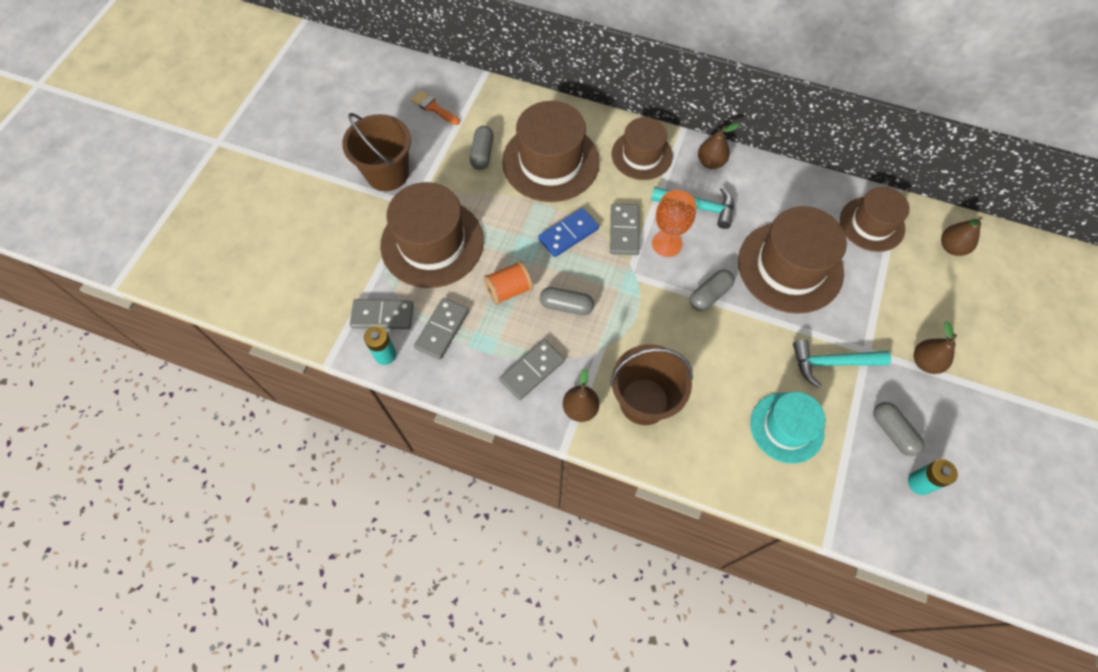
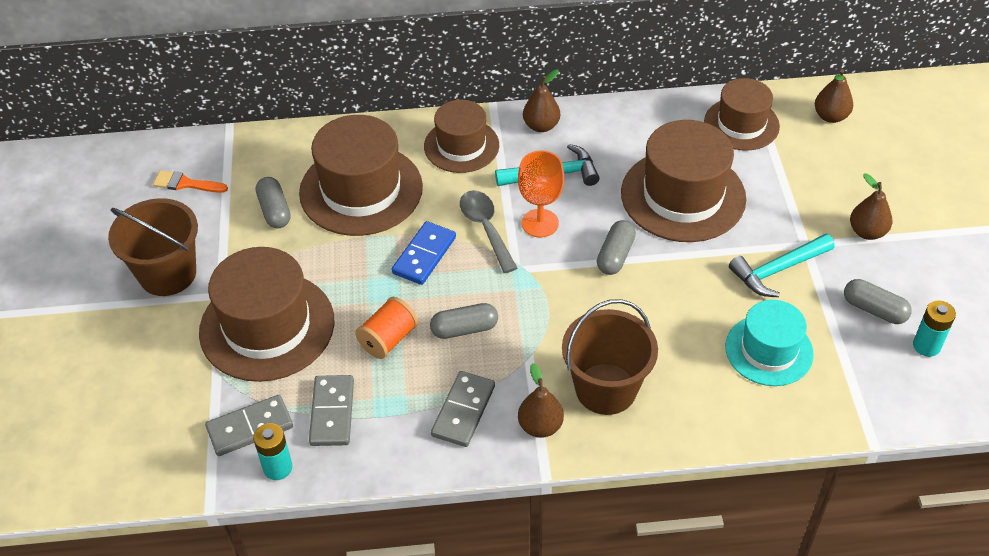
camera: 25 degrees left, 15 degrees down
(624, 231) = (486, 228): grey domino -> grey spoon

